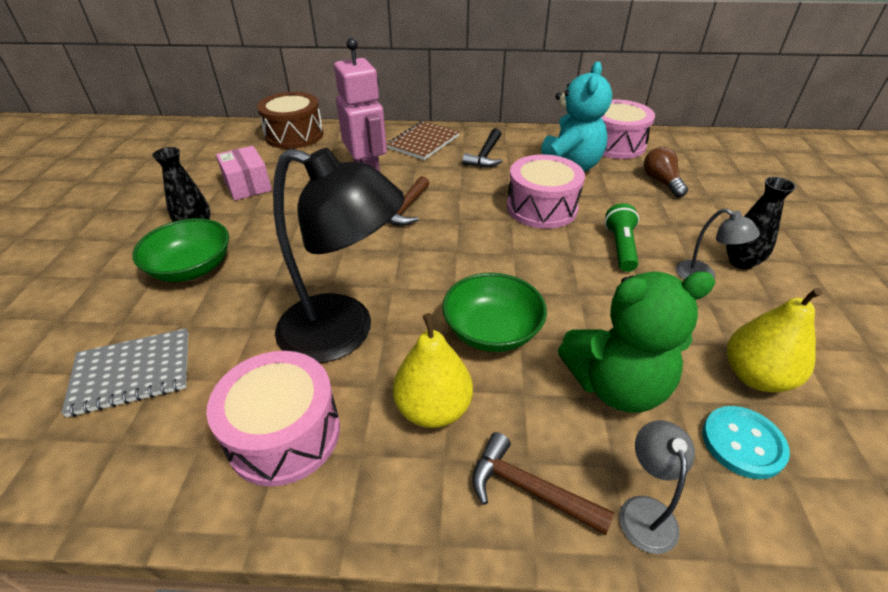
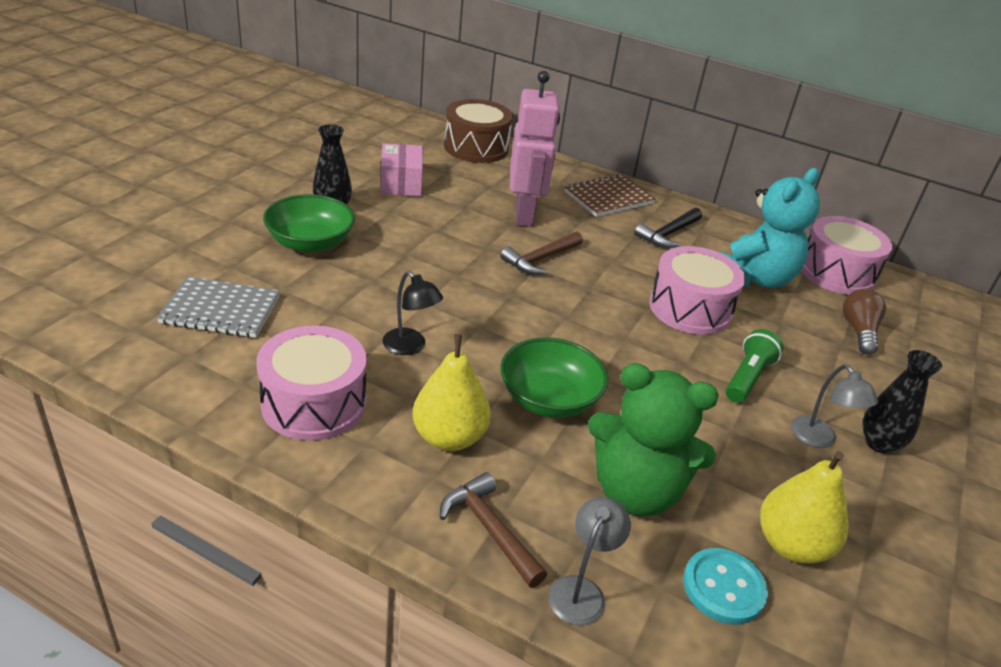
camera: 20 degrees right, 5 degrees down
(343, 333) = (410, 347): black lamp -> black lamp, size x0.44

